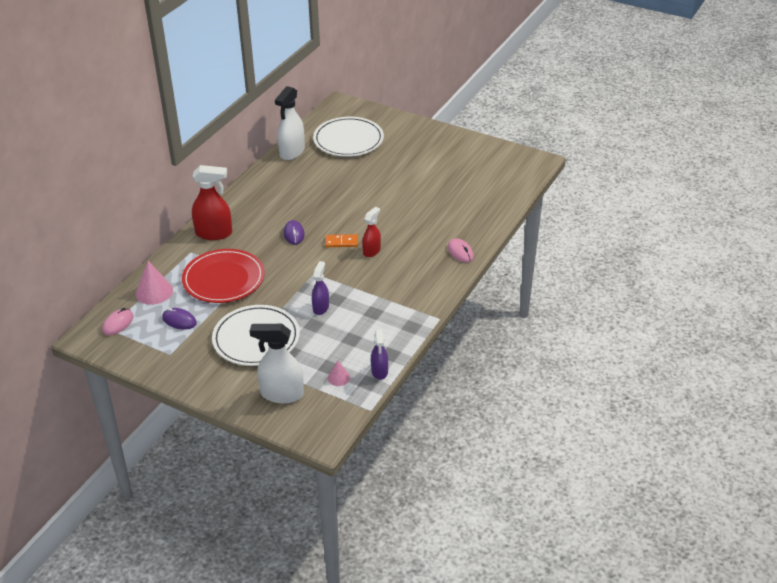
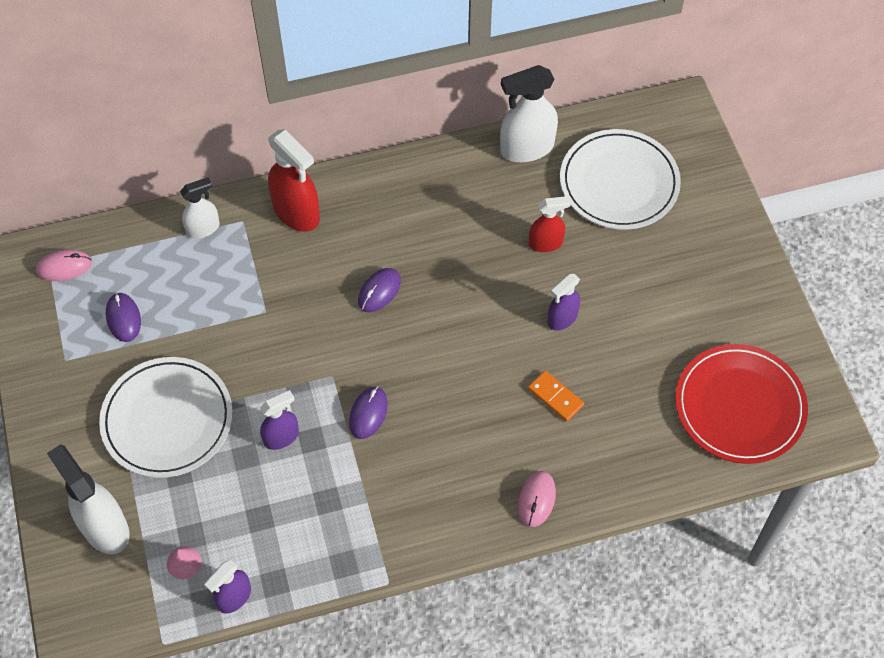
camera: 45 degrees right, 20 degrees up
(154, 292) = (144, 251): pink cone -> none
(174, 266) = (203, 228): none -> white spray bottle
(223, 279) = (231, 295): red plate -> red plate (739, 406)
(341, 242) = (417, 353): orange domino -> orange domino (555, 397)
(349, 274) = (368, 413): none -> purple mouse
(372, 251) = (435, 400): red spray bottle -> red spray bottle (546, 243)
(387, 193) = (562, 318): none -> purple spray bottle

